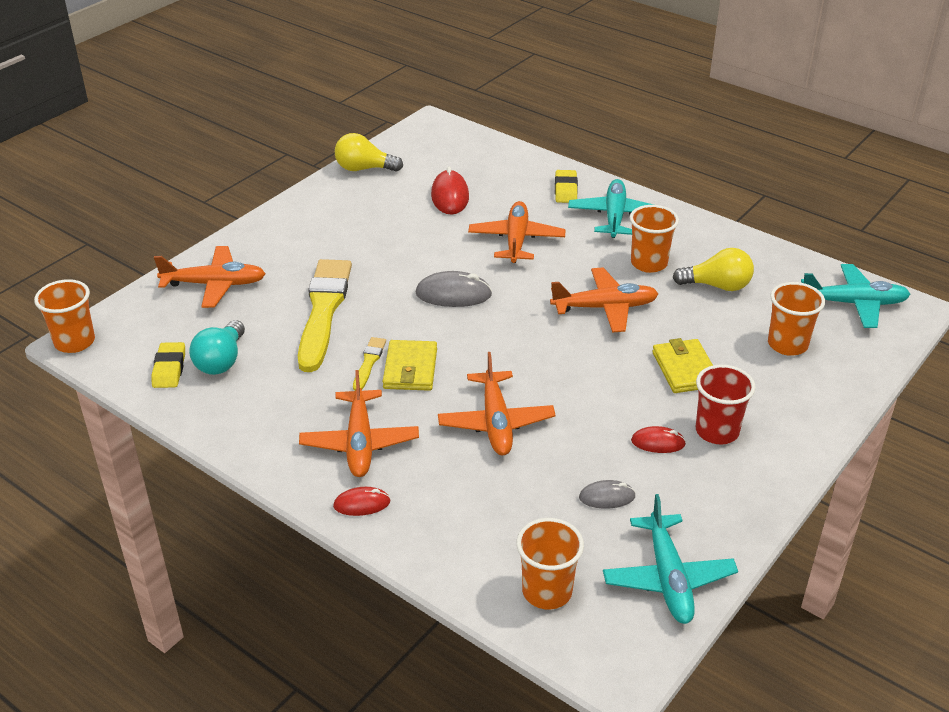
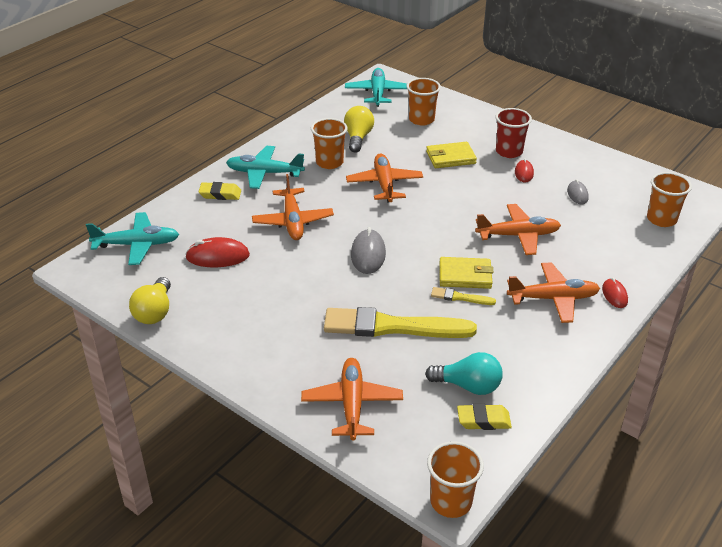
camera: 90 degrees left, 0 degrees up
(516, 240) = (293, 221): orange plane -> orange plane turned 105 degrees counterclockwise
(668, 578) = (635, 178): turquoise plane -> turquoise plane (137, 245)

